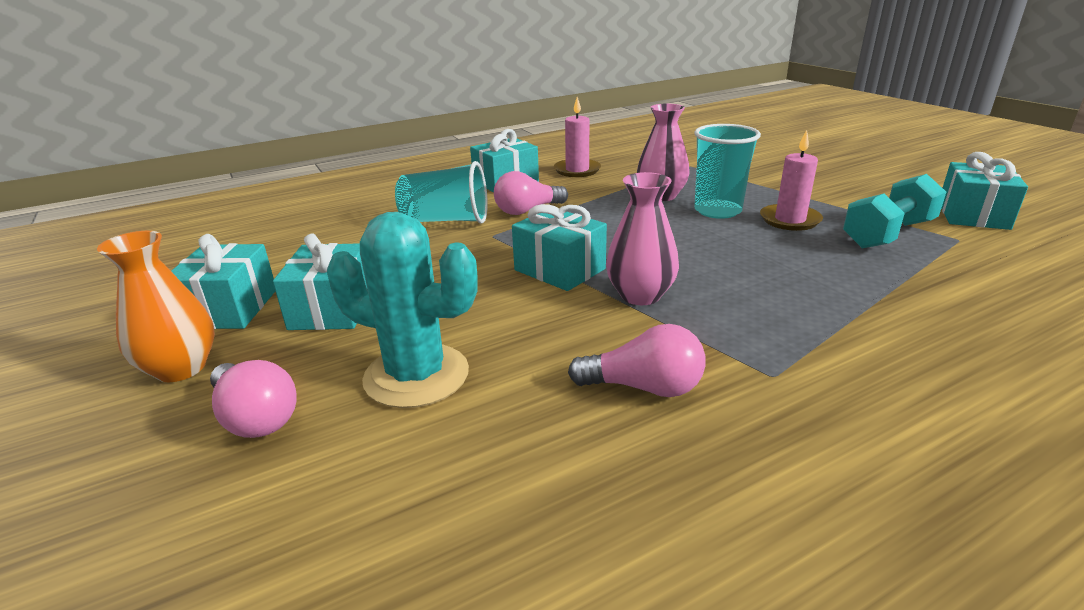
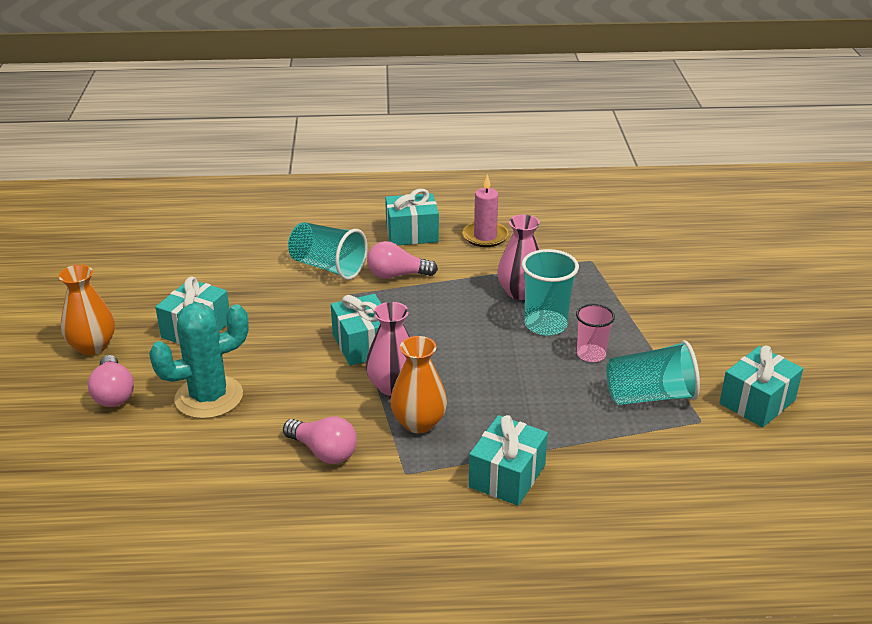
camera: 25 degrees right, 5 degrees up
(230, 308) = (139, 308): turquoise gift -> turquoise gift (507, 476)
(416, 376) = (209, 397): turquoise cactus -> turquoise cactus turned 75 degrees counterclockwise
(715, 320) = (419, 423): none -> orange vase
(790, 220) = (591, 354): pink candle -> pink cup
(888, 234) = (650, 396): turquoise dumbbell -> turquoise cup

